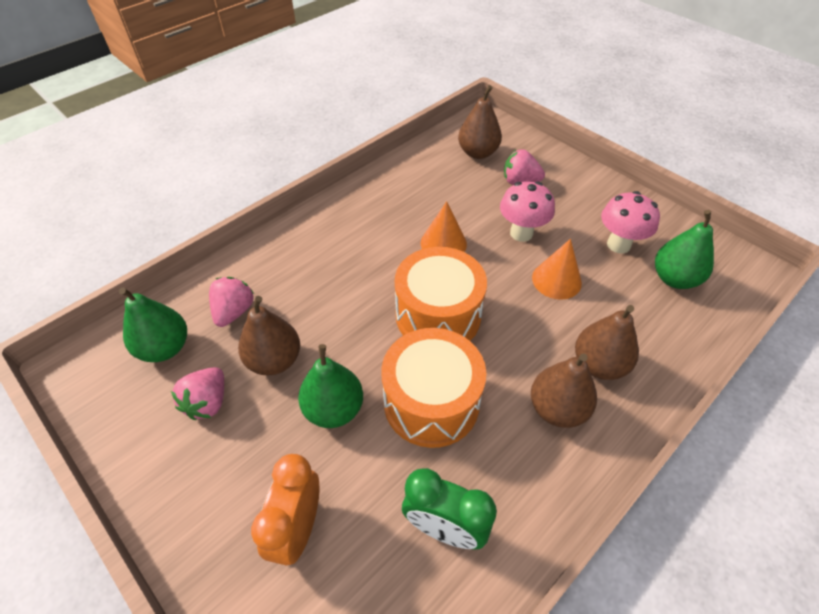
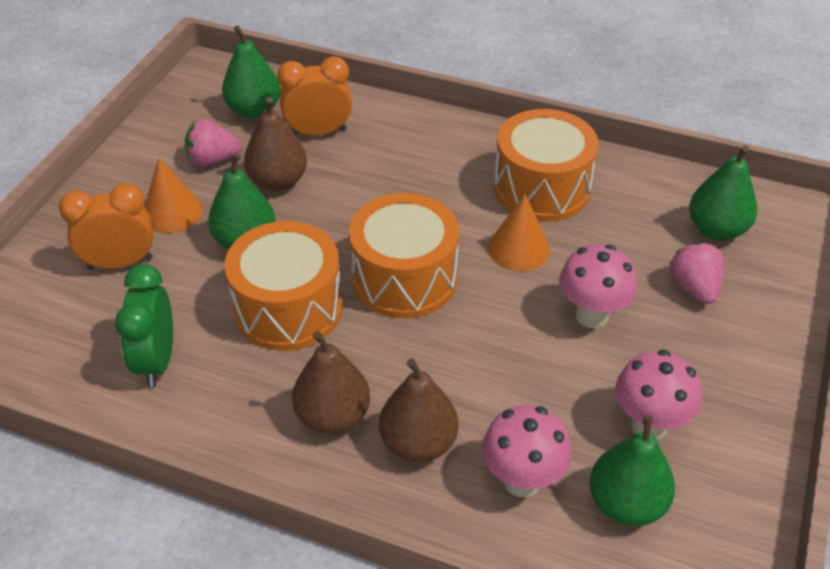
camera: 65 degrees right, 5 degrees down
(234, 311) = (318, 132): pink strawberry -> orange clock
(393, 209) = (541, 188): none -> orange drum
(478, 153) = (716, 229): brown pear -> green pear
(556, 280) = (531, 371): orange cone -> orange cone (172, 212)
(645, 320) = (522, 480): none -> pink mushroom

